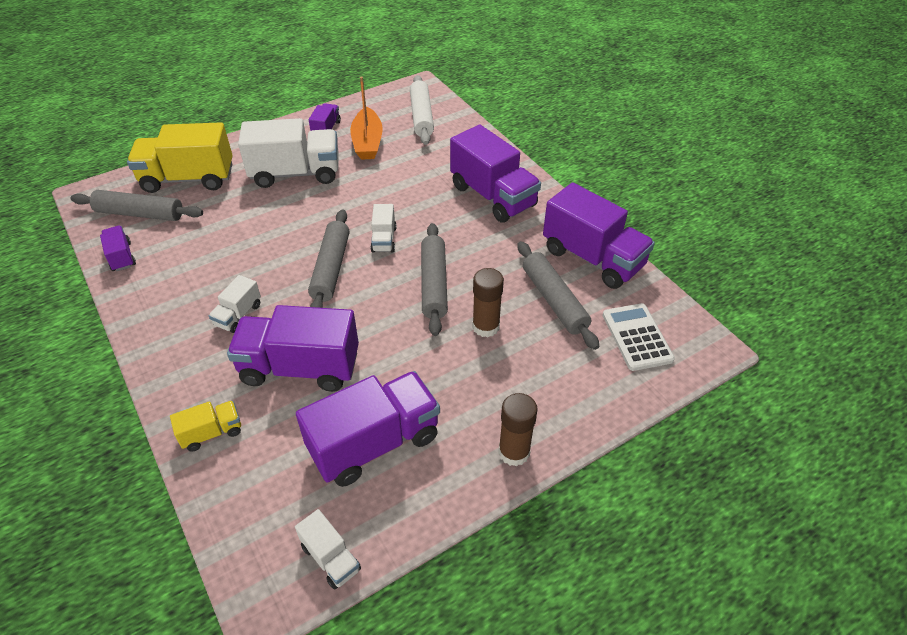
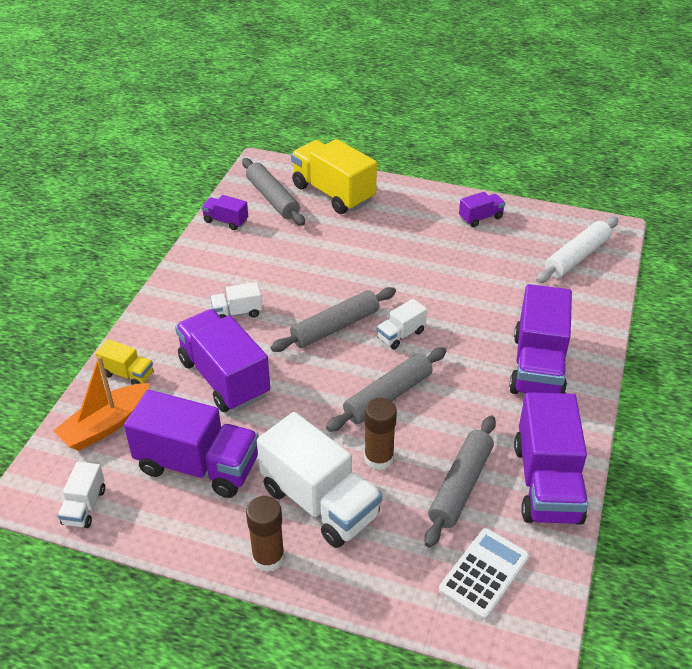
camera: 50 degrees right, 5 degrees down
(121, 257) = (225, 221): purple truck -> purple truck turned 90 degrees counterclockwise
(296, 173) = (409, 238): white truck -> white truck (320, 502)
(367, 142) = (498, 250): orange boat -> orange boat (106, 425)

